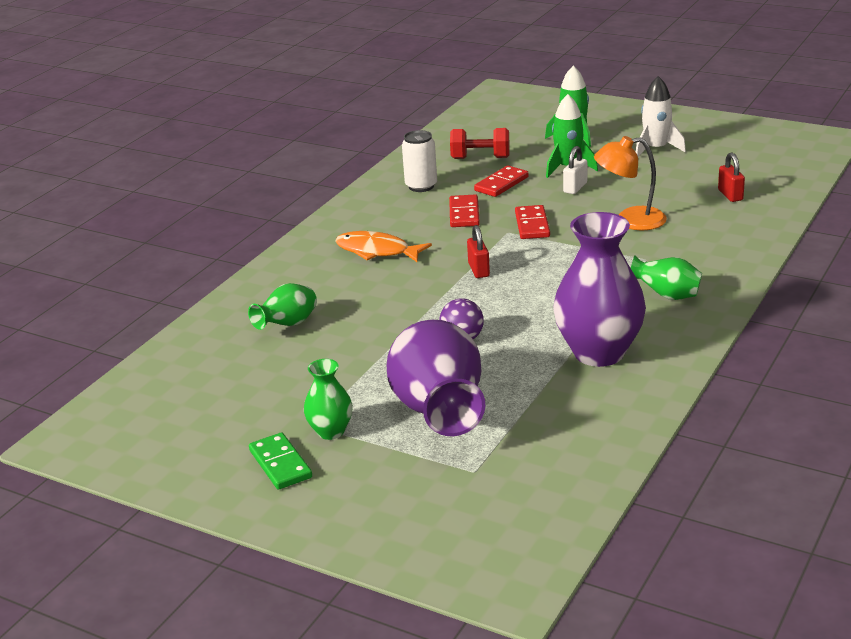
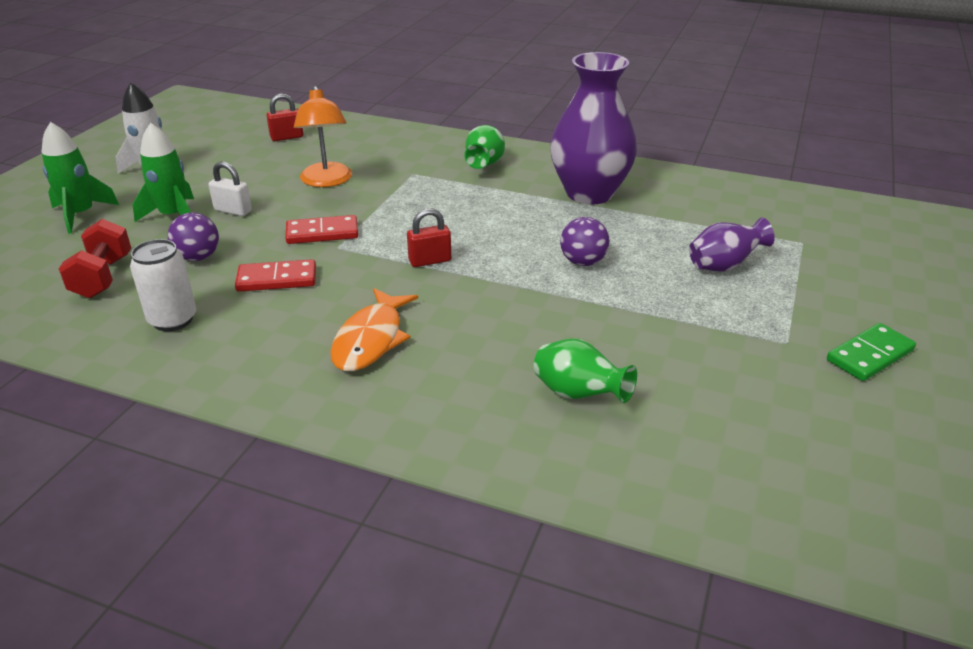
camera: 100 degrees left, 5 degrees up
(331, 431) = (792, 328): green vase -> none
(439, 413) = (724, 266): purple vase -> purple vase, size x0.50
(501, 184) = (198, 257): red domino -> purple ball

